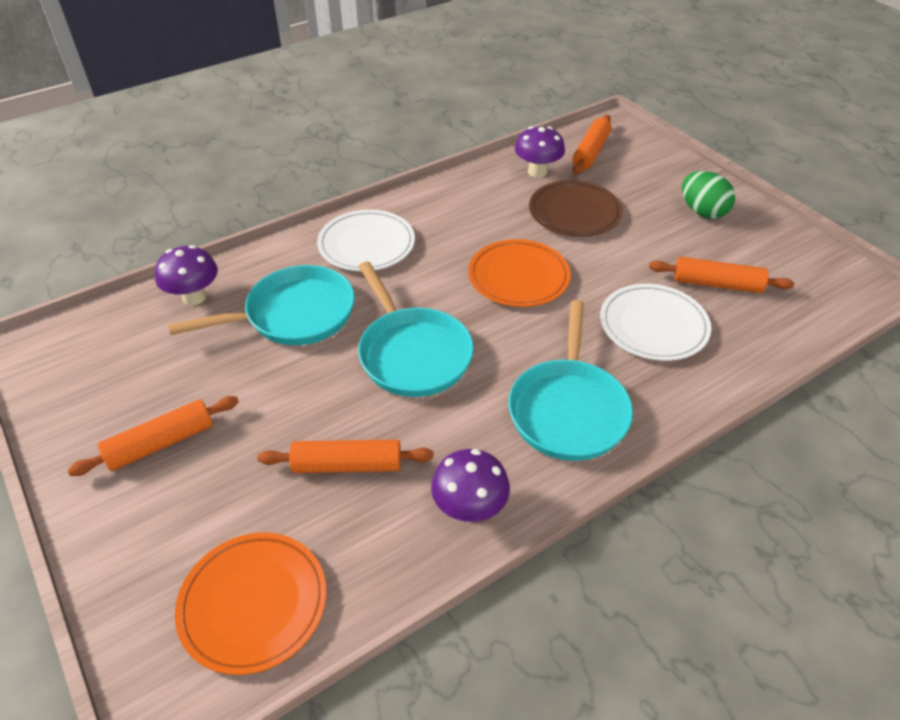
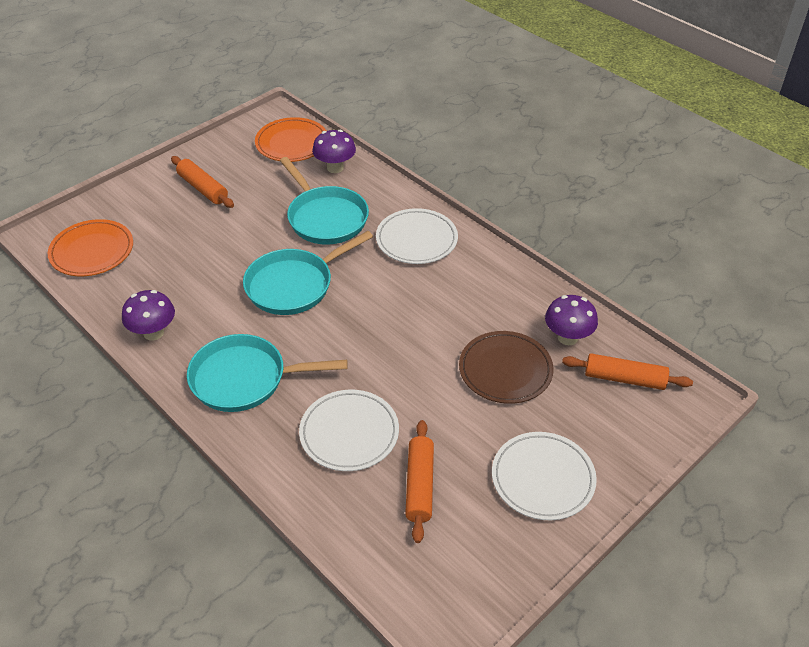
camera: 80 degrees right, 0 degrees up
(347, 465) = (188, 270): orange rolling pin -> none
(518, 277) = (396, 337): orange plate -> orange plate (292, 143)
(702, 212) = (543, 478): green egg -> white plate

